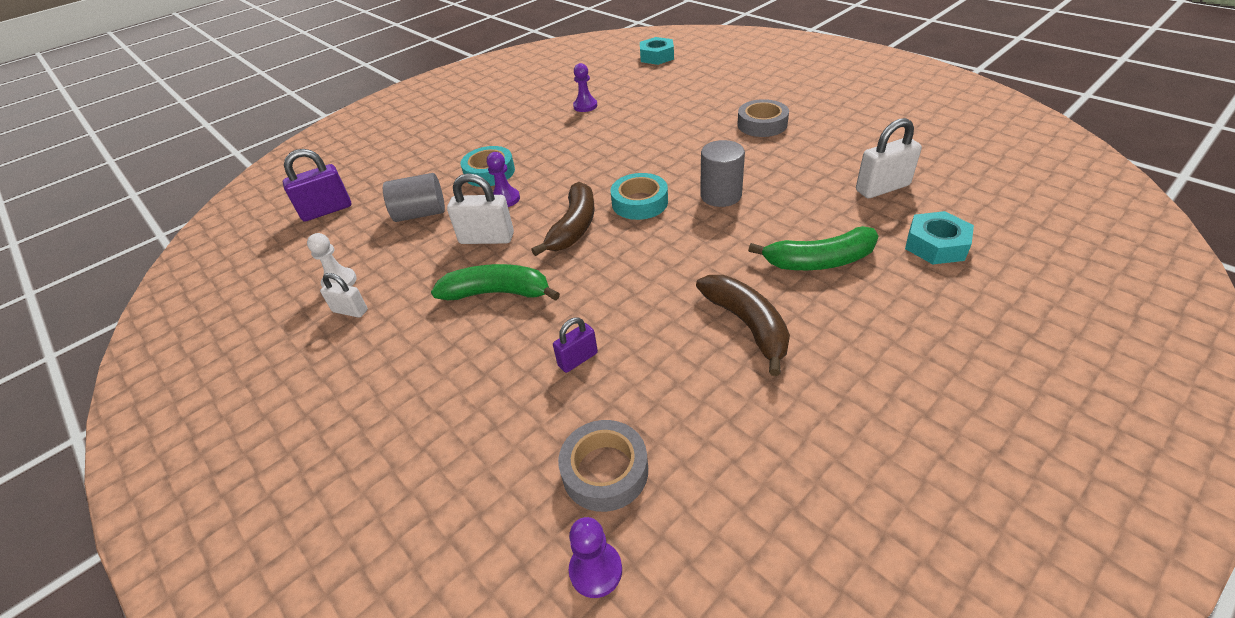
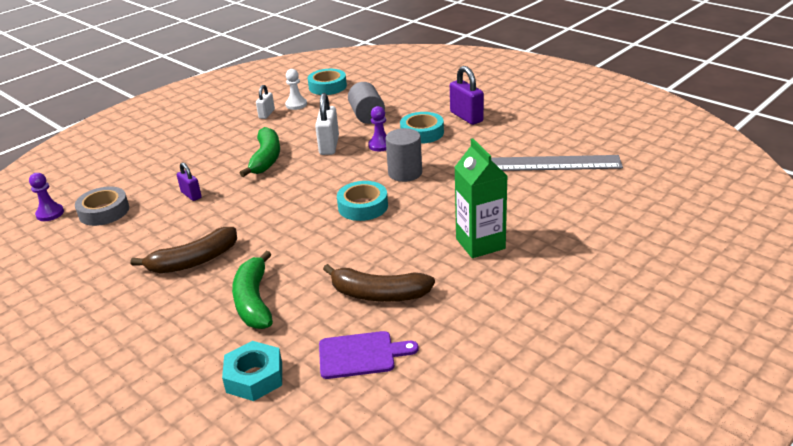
camera: 85 degrees right, 10 degrees down
(300, 256) = (327, 86): none -> turquoise tape
(327, 210) = (378, 83): purple padlock -> purple padlock (466, 117)
(574, 227) = (335, 179): brown banana -> brown banana (378, 294)
(585, 106) = (547, 163): purple pawn -> grey ruler
(656, 56) = (689, 198): turquoise nut -> none
(713, 136) = (480, 244): none -> green carton
(720, 195) = (366, 249): grey cylinder -> grey cylinder (405, 173)
(762, 124) = (507, 277): grey tape -> none
(882, 188) = (361, 355): white padlock -> purple cutting board

